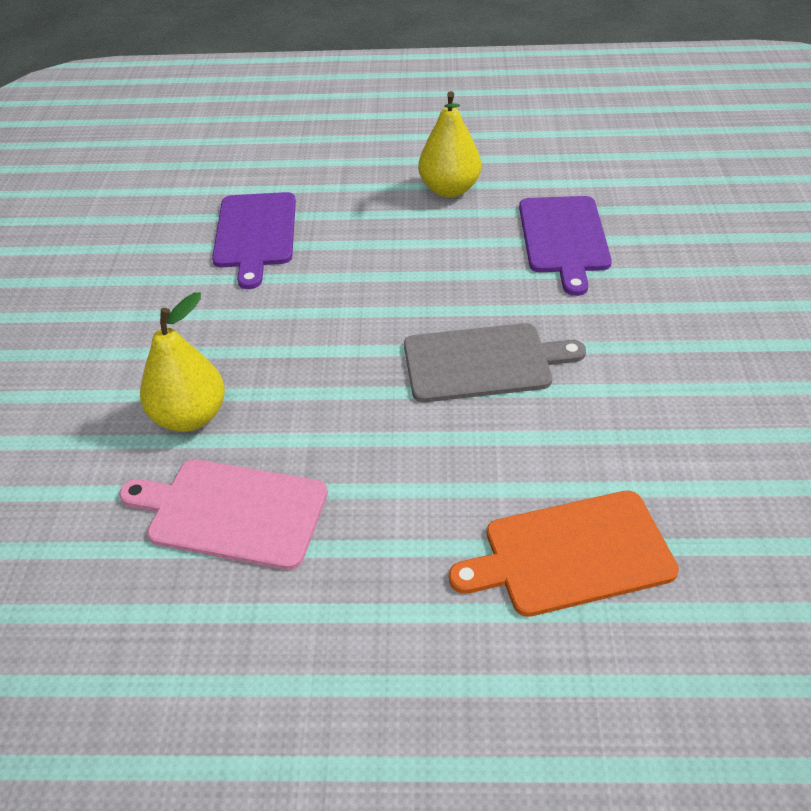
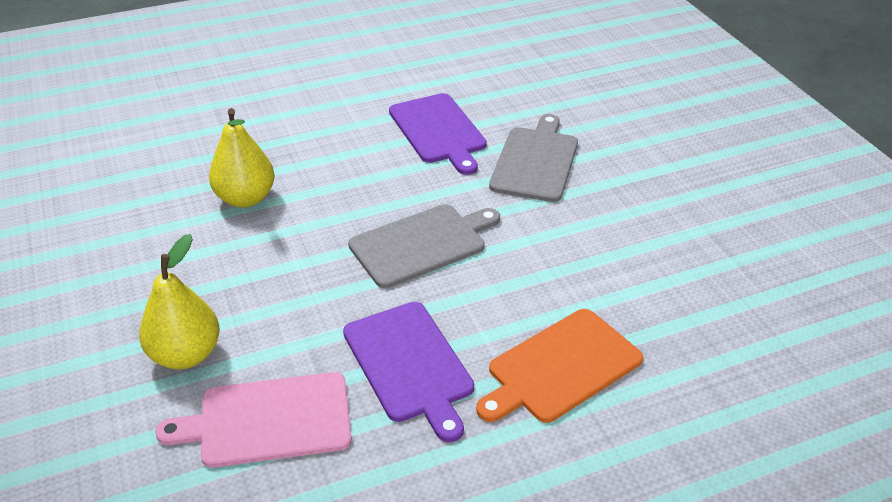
camera: 25 degrees left, 5 degrees down
(255, 234) = (161, 185): purple cutting board -> purple cutting board (409, 365)
(449, 189) = (322, 111): yellow pear -> yellow pear (245, 198)
(659, 298) = (535, 161): none -> grey cutting board

